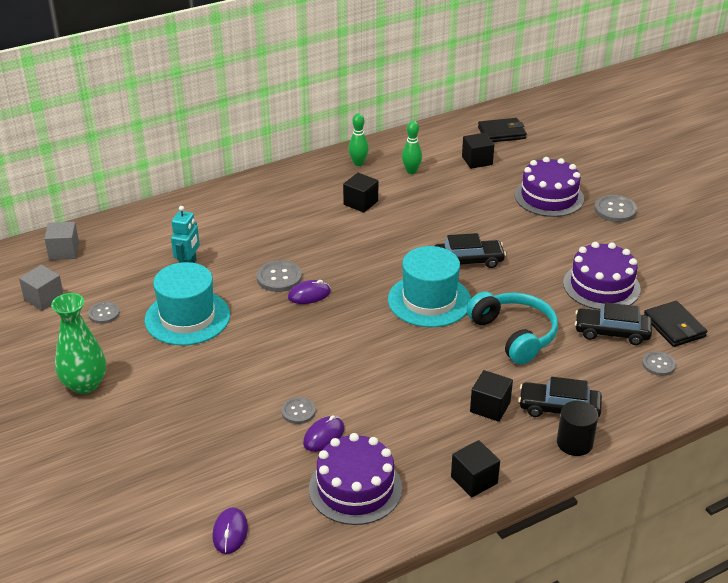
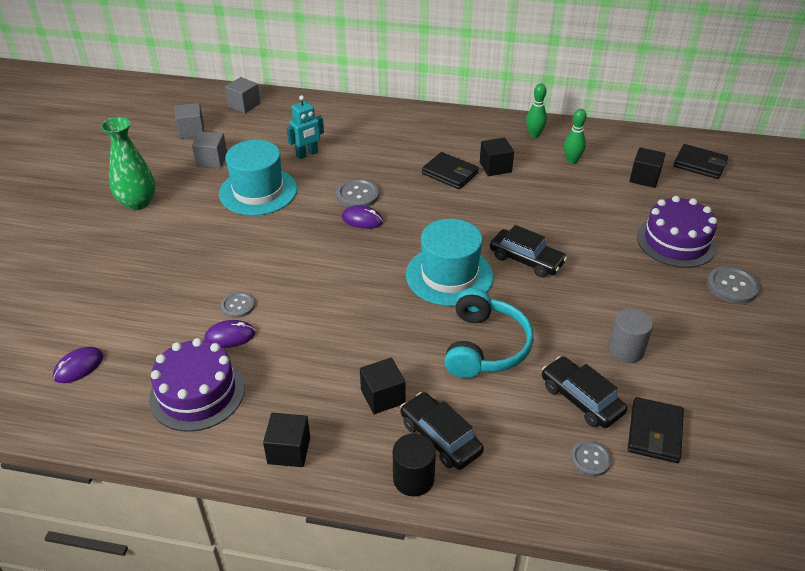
camera: 40 degrees right, 5 degrees up
(104, 313) = (212, 160): grey button -> grey cube
(331, 224) = (450, 173): none -> black wallet
(601, 286) = (626, 350): purple cake -> grey cylinder

